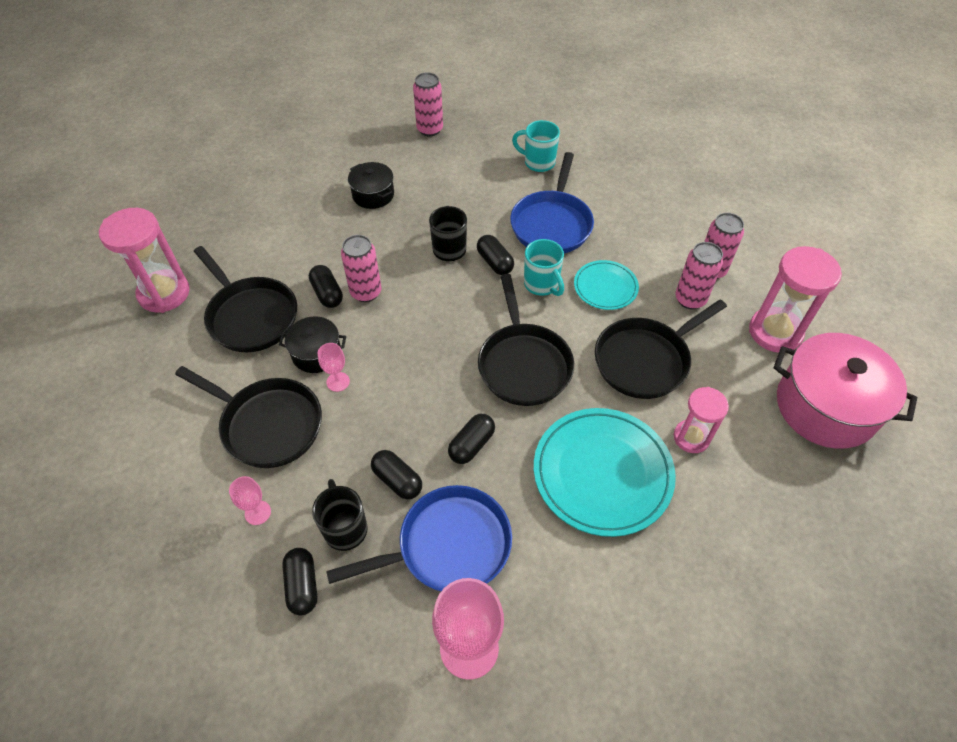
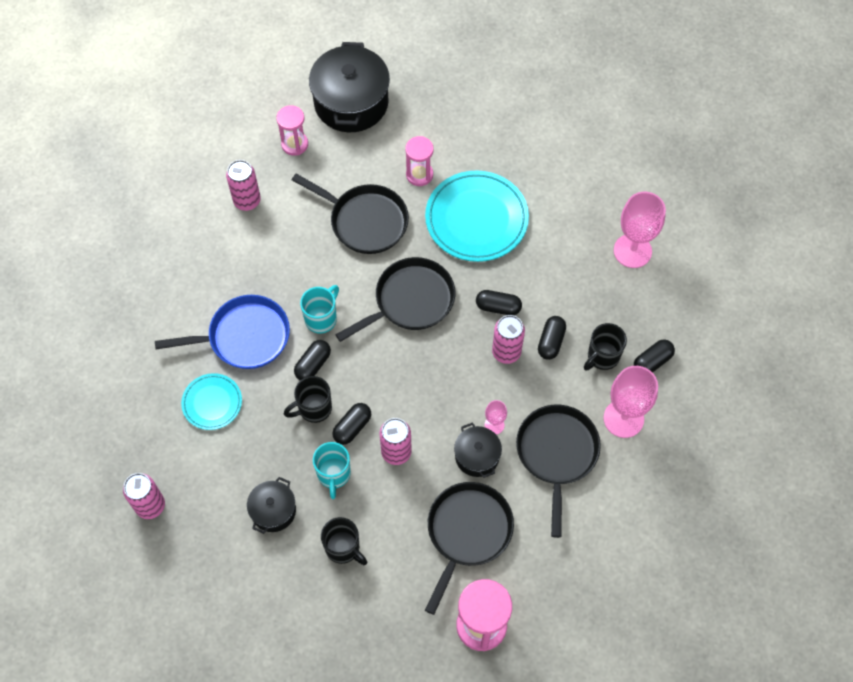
camera: 115 degrees left, 10 degrees up
(258, 512) = (623, 418): pink goblet -> pink goblet, size x2.04
(307, 227) = (343, 548): none -> black mug
(327, 294) = (413, 483): black capsule -> black capsule (352, 427)
(448, 546) = (578, 289): blue pan -> none
(538, 162) = (162, 380): turquoise mug -> turquoise mug (334, 474)
(605, 287) = (302, 270): turquoise plate -> turquoise plate (212, 403)
(690, 299) = (287, 207): pink can -> pink can (506, 352)
(775, 332) = (294, 144): pink hourglass -> pink hourglass, size x0.63
(825, 406) = (351, 102): pink pot -> black pot

